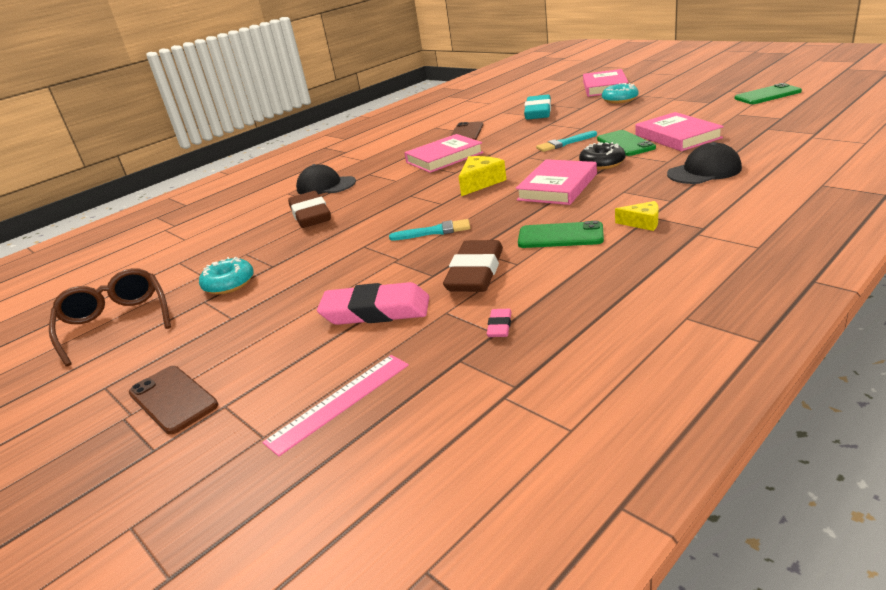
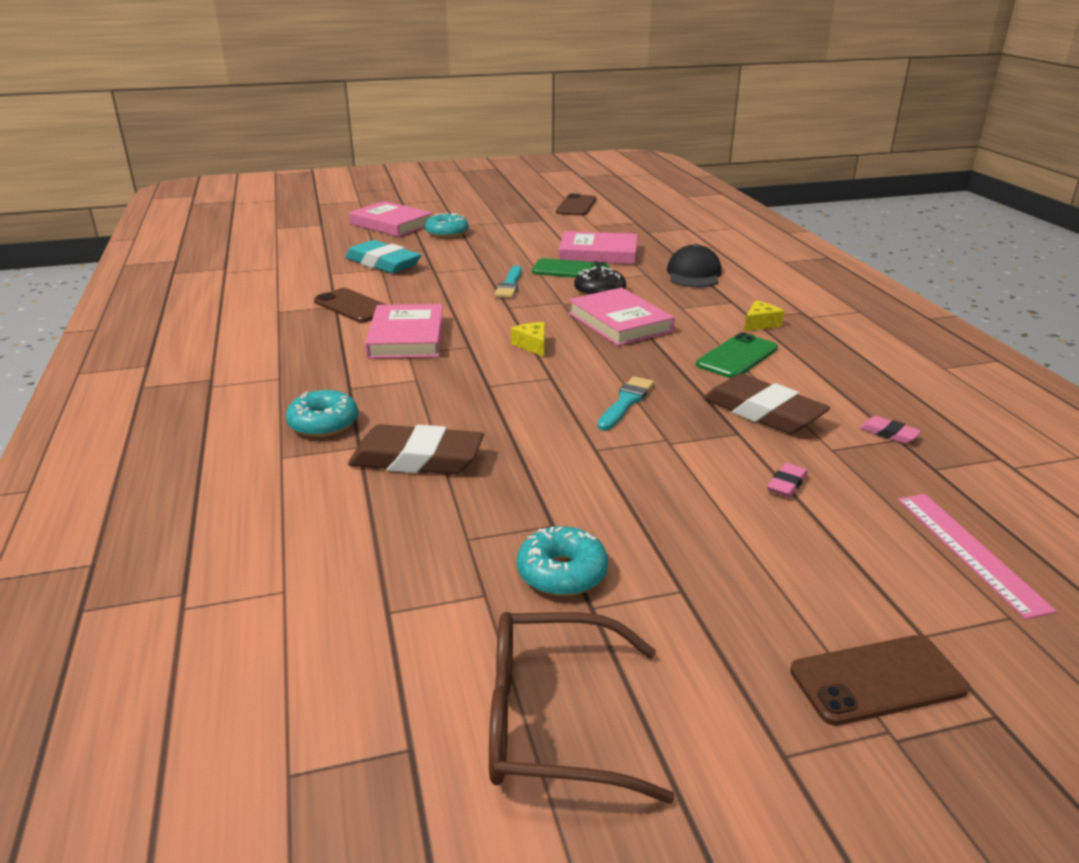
camera: 65 degrees left, 0 degrees up
(326, 186) = (323, 424): black cap -> turquoise donut
(376, 311) = (786, 484): pink eraser -> pink eraser, size x0.44
(480, 183) = (532, 345): yellow cheese -> yellow cheese, size x0.64
(767, 95) = (576, 206): green phone -> brown phone

